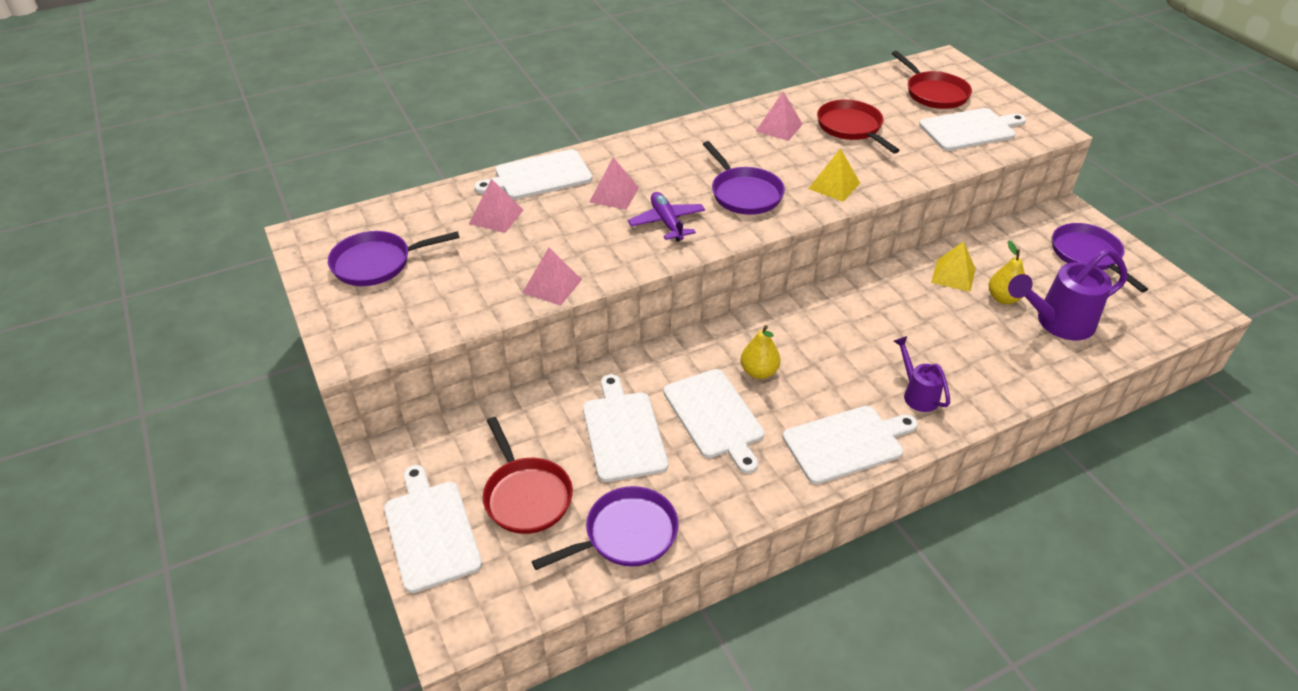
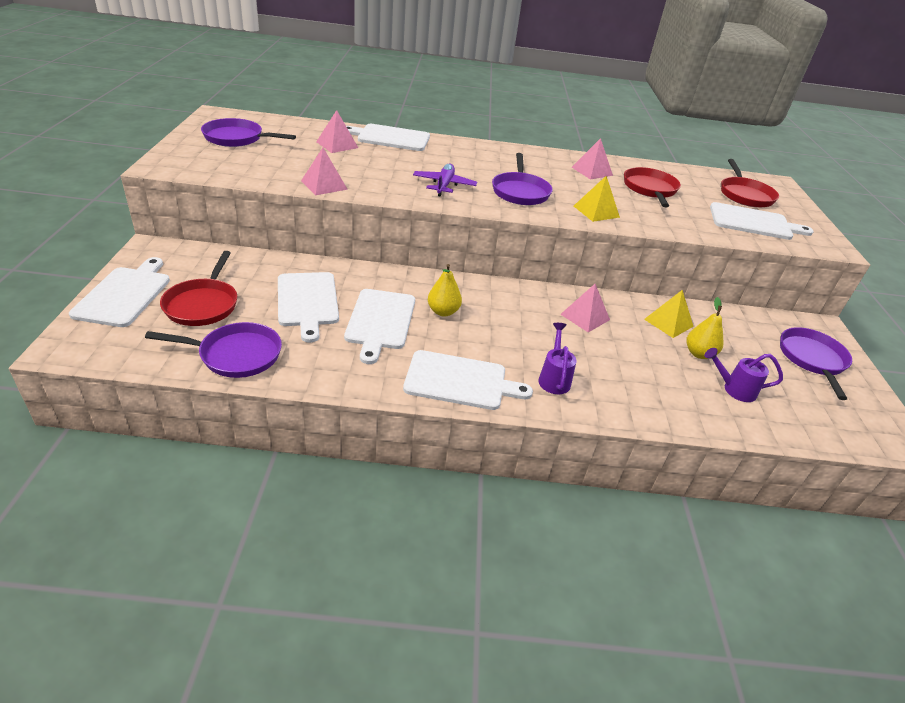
camera: 25 degrees right, 5 degrees down
(614, 195) = (427, 161): pink pyramid -> pink pyramid (585, 317)
(623, 432) = (307, 301): white cutting board -> white cutting board turned 150 degrees clockwise
(1056, 323) = (733, 389): purple watering can -> purple watering can, size x0.58

